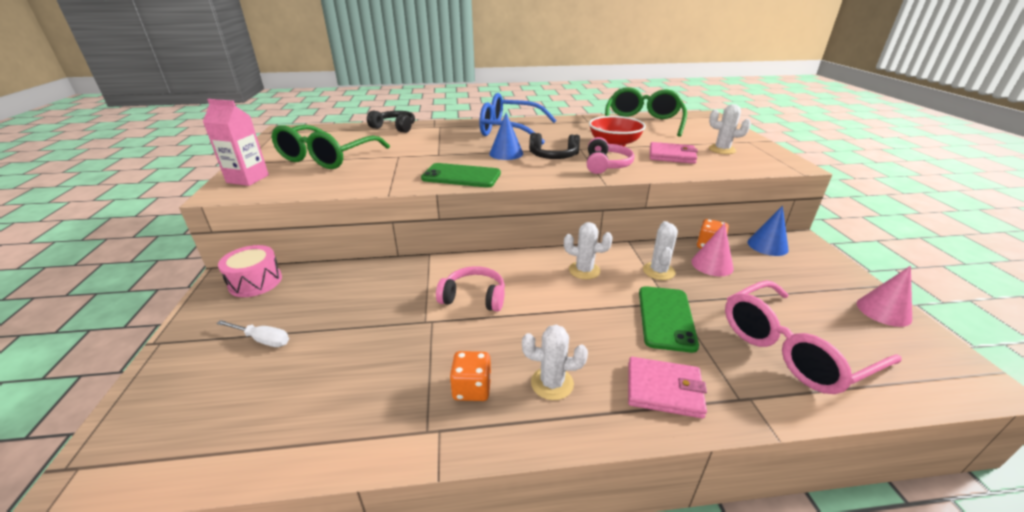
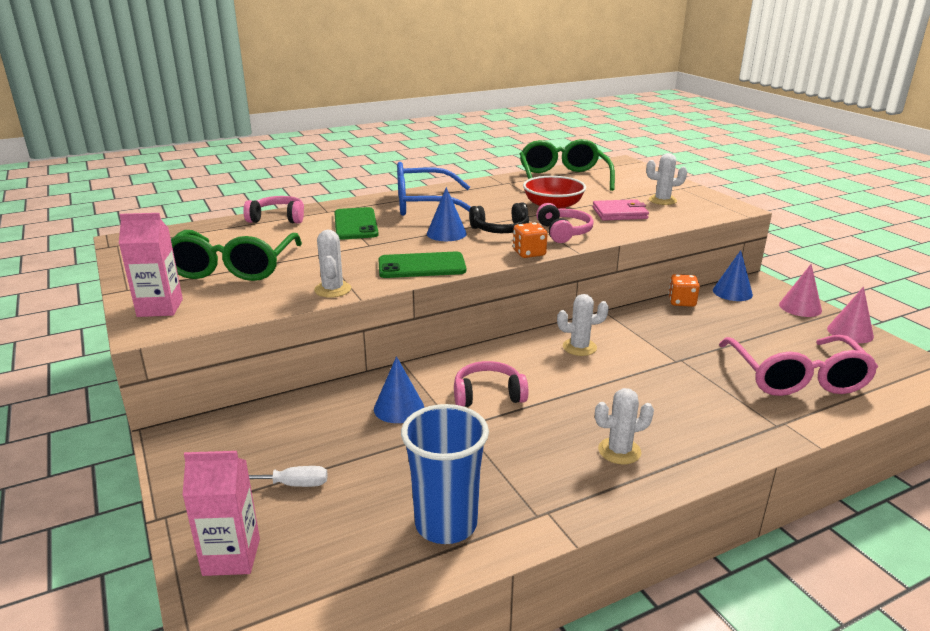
camera: 20 degrees left, 5 degrees down
(166, 393) = (231, 557): none -> pink carton
(255, 282) = (218, 432): pink drum -> none
(343, 415) = (446, 524): none -> blue cup
(394, 127) = (277, 218): black headphones -> pink headphones
(395, 292) = (399, 408): none -> blue cone
(472, 388) = (550, 473): orange dice -> orange dice (529, 253)
(658, 271) = (650, 334): white cactus -> white cactus (332, 289)
(664, 389) = (715, 433): pink wallet -> none
(666, 318) = (682, 375): green phone -> green phone (355, 224)
(712, 264) = (694, 319): pink cone -> pink cone (800, 307)
(792, 349) = (796, 378): pink glasses -> pink glasses turned 45 degrees counterclockwise

